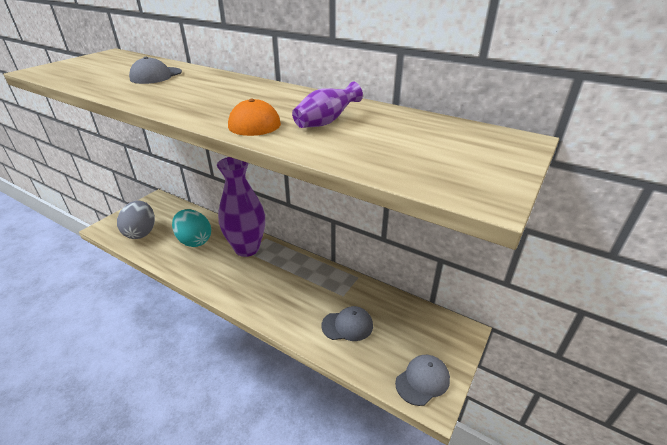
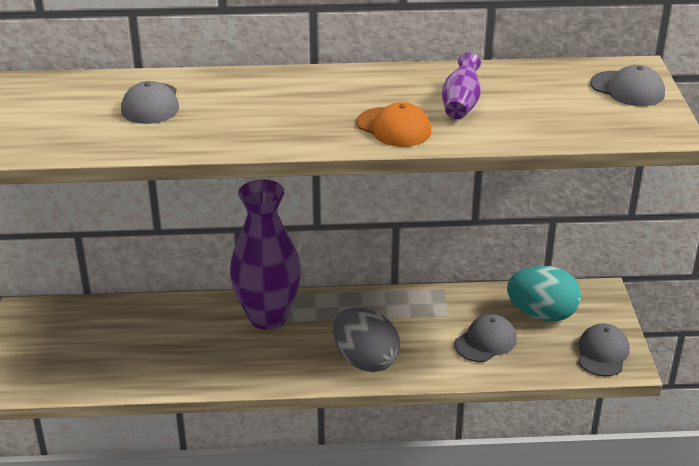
camera: 35 degrees left, 0 degrees up
(141, 232) = (79, 365): grey egg -> grey egg (365, 360)
(194, 241) = (179, 340): turquoise egg -> turquoise egg (542, 314)
(489, 151) = (627, 89): none -> grey cap

